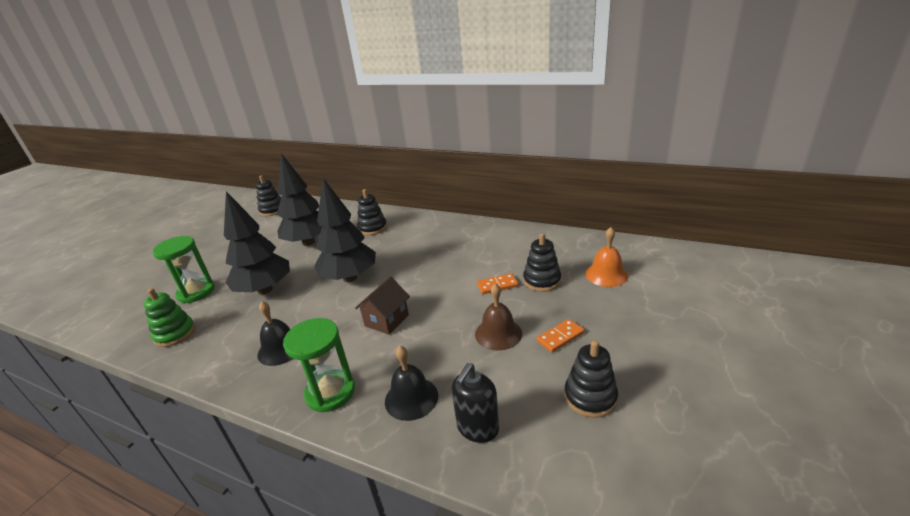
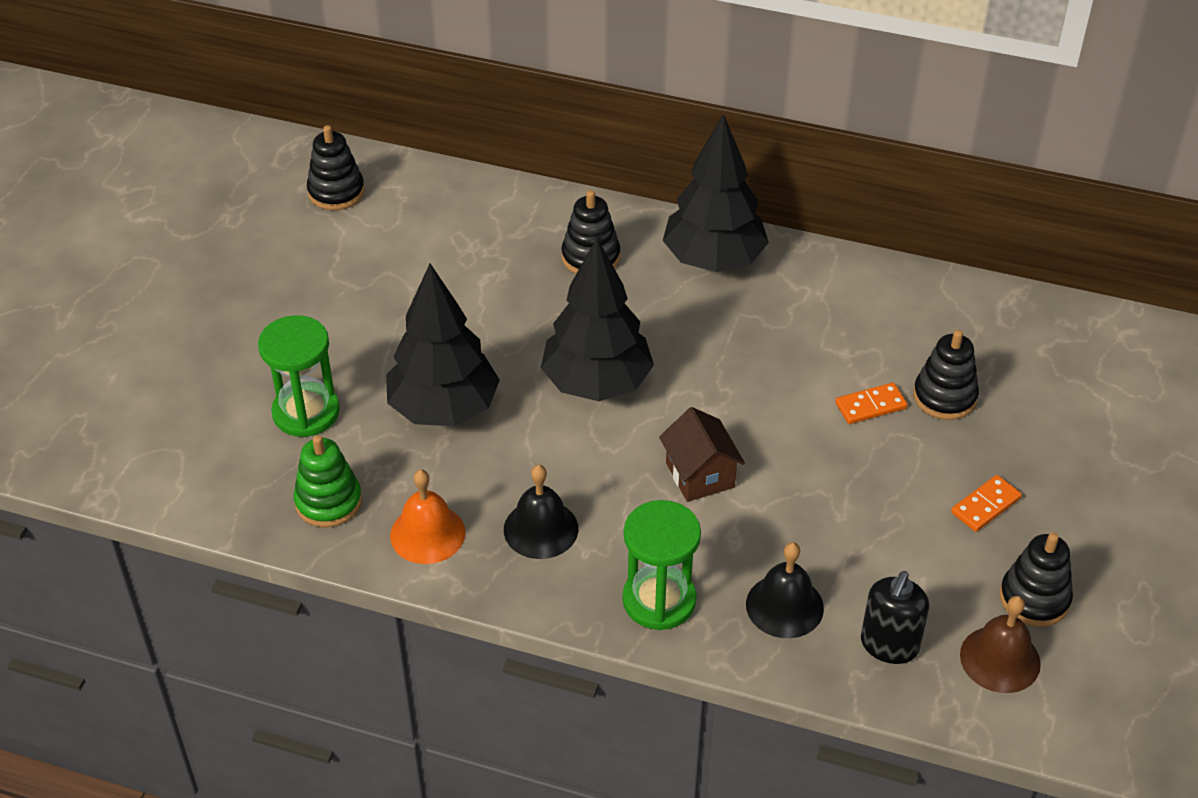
camera: 10 degrees left, 15 degrees up
(308, 242) = (470, 292): black tree -> black tree (713, 260)
(386, 320) = (700, 475): brown house -> brown house turned 45 degrees counterclockwise
(498, 333) = (890, 500): brown bell -> brown bell (1000, 659)
(606, 274) = (1050, 385): orange bell -> orange bell (427, 534)

